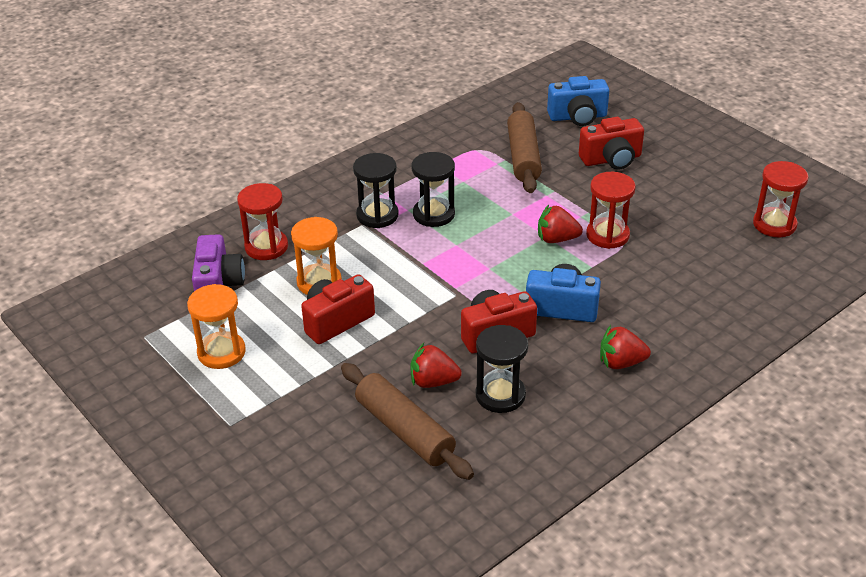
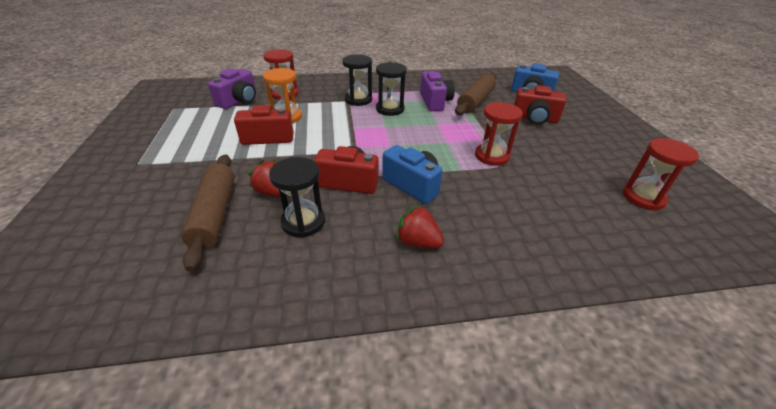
camera: 30 degrees right, 0 degrees up
(221, 352) = (192, 128): orange hourglass -> none
(476, 179) = (434, 102): none -> purple camera
(556, 239) = (452, 146): red strawberry -> none

